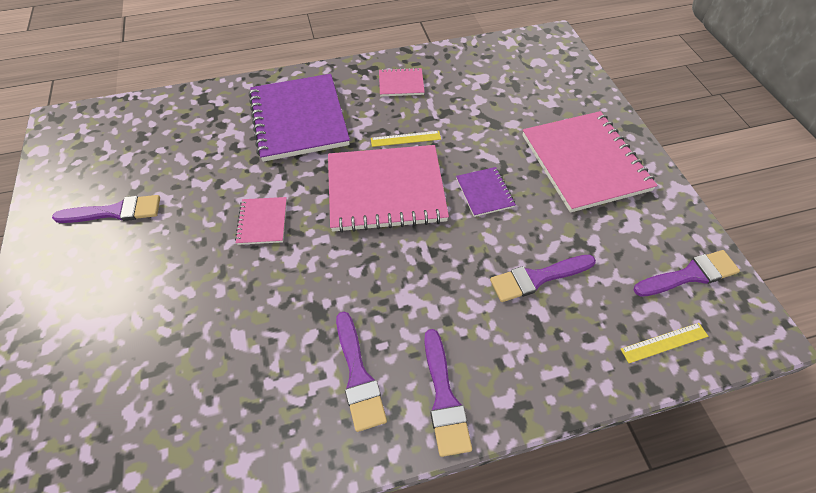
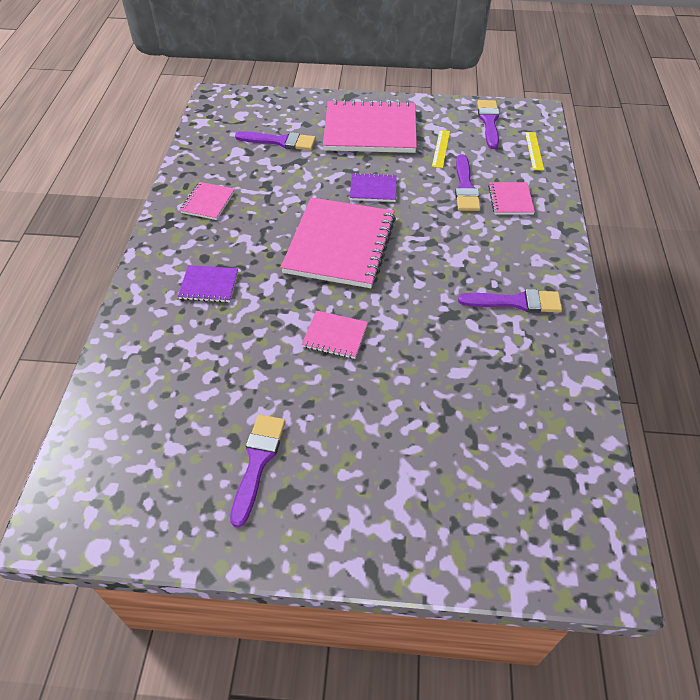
camera: 70 degrees left, 5 degrees down
(299, 119) = (209, 285): purple notebook -> purple notebook, size x0.46
(405, 139) = (285, 217): yellow ruler -> yellow ruler (441, 148)
(444, 398) = (545, 261): purple brush -> purple brush (280, 141)
(541, 333) = (510, 200): none -> pink notebook

